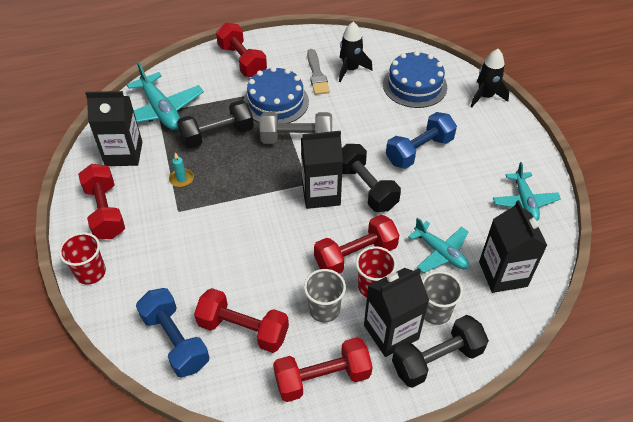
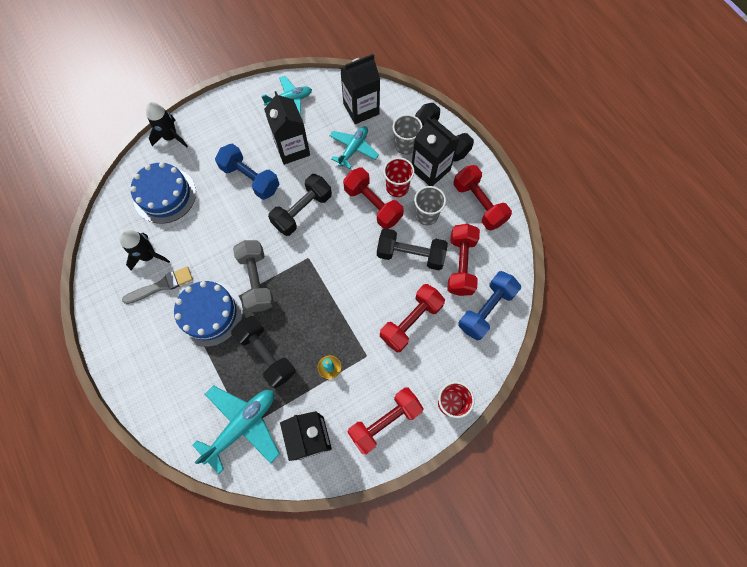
camera: 105 degrees left, 20 degrees up
(242, 61) = (149, 367): red dumbbell -> red dumbbell (411, 321)
(277, 278) = (410, 254): none -> black dumbbell
(321, 194) = (317, 244): black carton -> black carton (292, 149)

